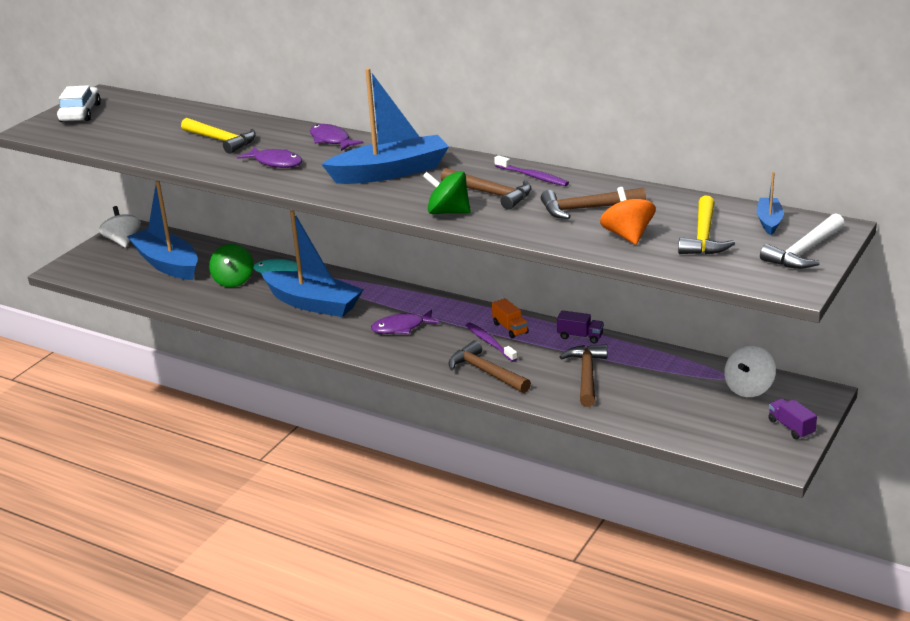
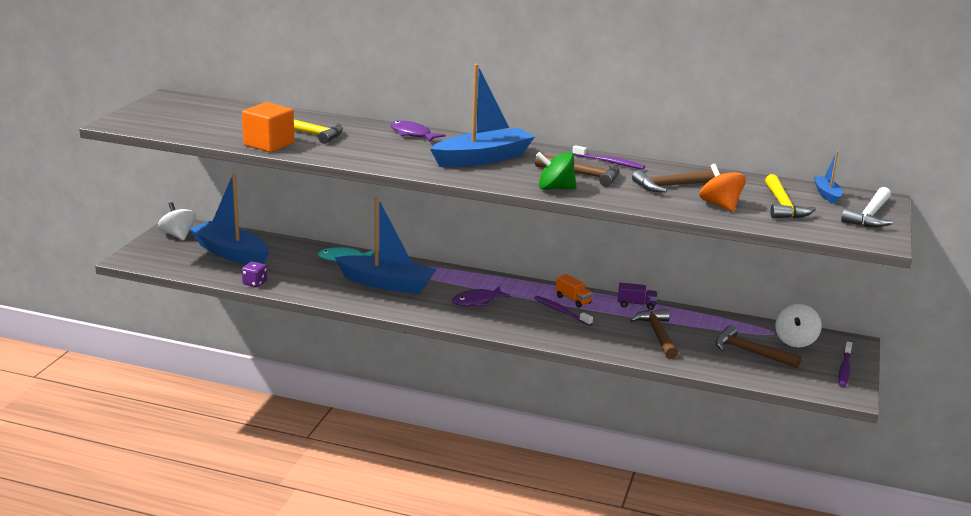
camera: 15 degrees left, 5 degrees down
(80, 113) = (157, 111): white car -> none
(171, 155) = (269, 144): none -> orange cube
(176, 300) = (255, 283): none -> purple dice
(233, 281) = (302, 266): green spinning top -> none
(276, 162) = (373, 151): purple fish -> none
(486, 372) = (569, 334): brown hammer -> brown hammer (750, 352)
(791, 427) = (844, 369): purple truck -> purple toothbrush

